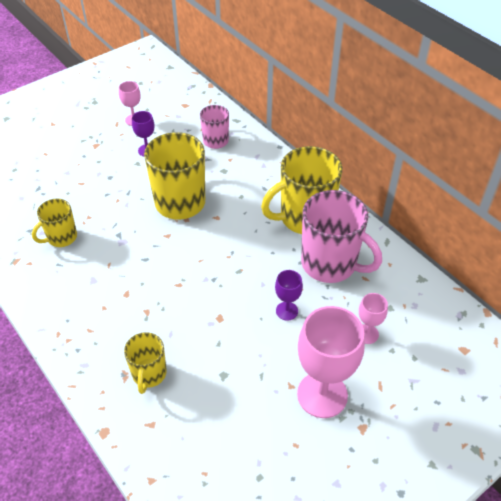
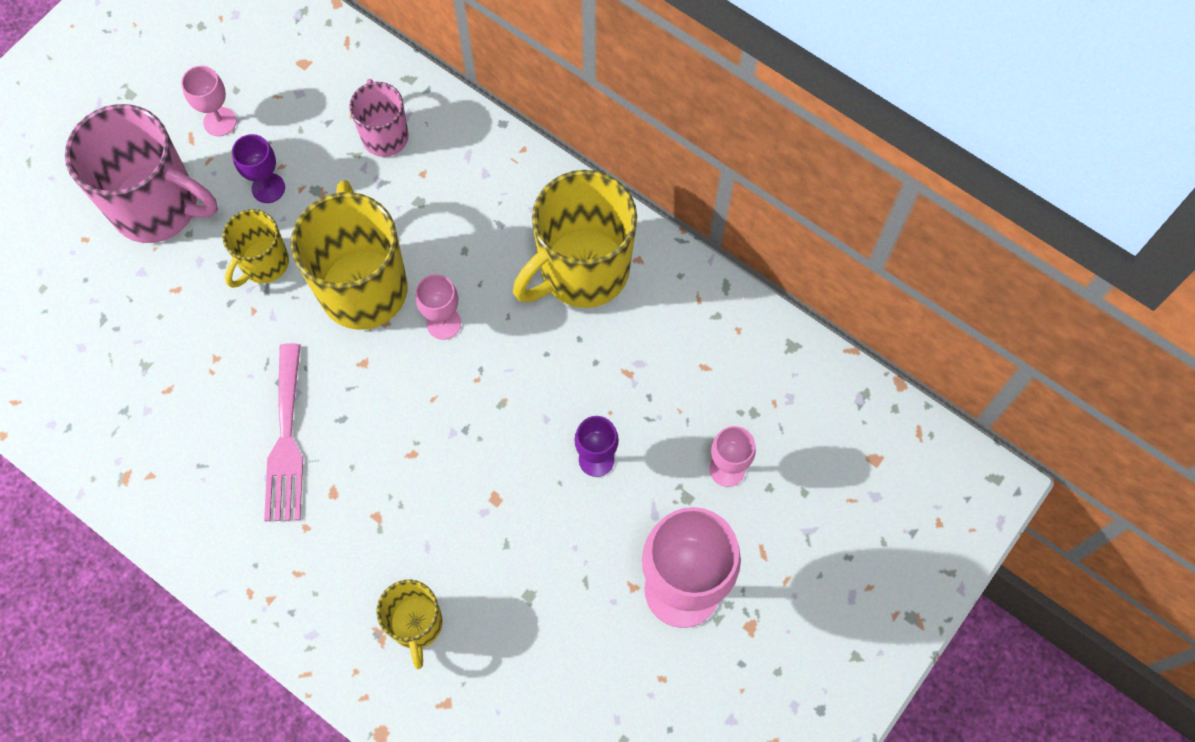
camera: 15 degrees left, 20 degrees up
(61, 238) = (185, 412): yellow mug -> yellow mug (264, 264)
(110, 263) = (286, 441): none -> pink fork
(218, 226) = (443, 323): none -> pink goblet
(330, 264) = (644, 354): pink mug -> pink mug (158, 207)

